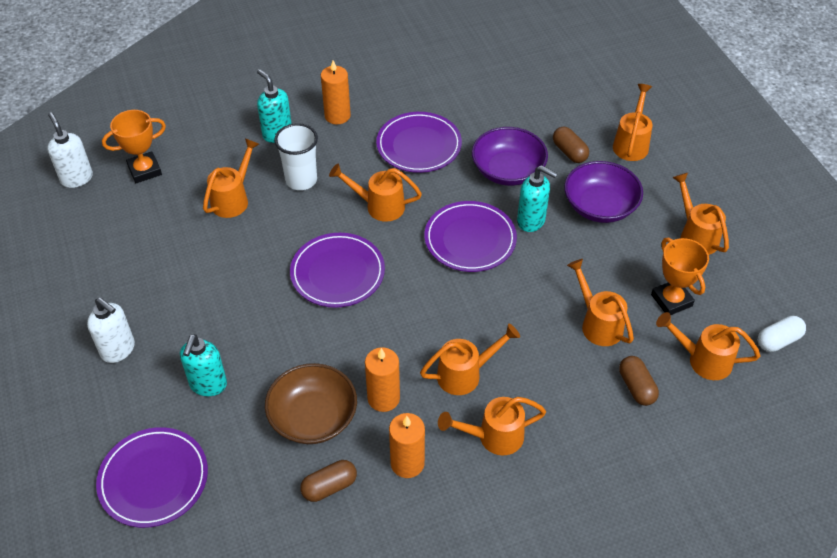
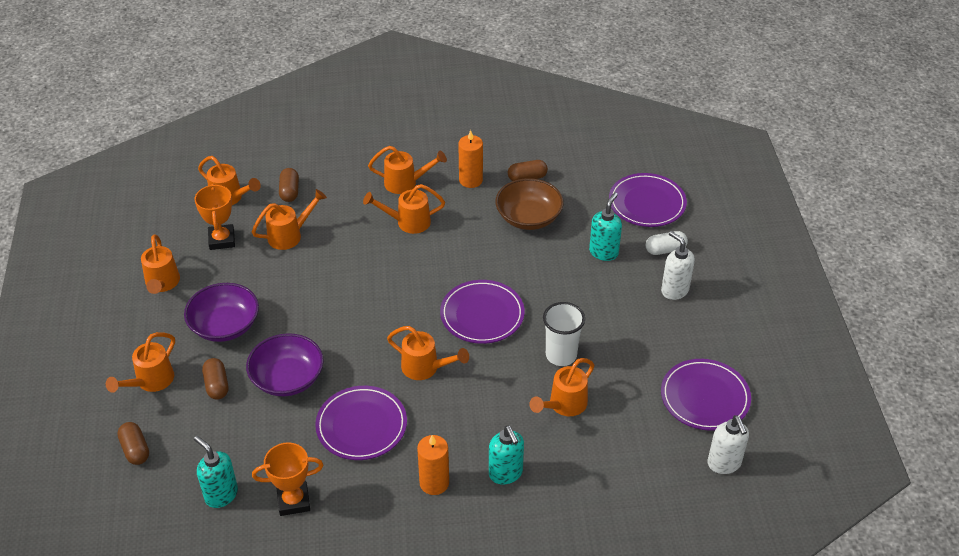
camera: 165 degrees left, 5 degrees down
(144, 170) = (652, 458): orange trophy -> orange trophy (293, 501)
(301, 180) = (492, 411): white cup -> white cup (561, 355)
(383, 398) = (474, 219): orange candle -> none
(470, 239) = (356, 320): purple plate -> purple plate (705, 397)
(531, 221) = (293, 325): turquoise soap dispenser -> turquoise soap dispenser (221, 495)
(598, 323) = (289, 235): orange watering can -> orange watering can turned 105 degrees counterclockwise
(602, 92) = (135, 449): none -> brown capsule
(778, 340) = (166, 199): white capsule -> white capsule (665, 250)

